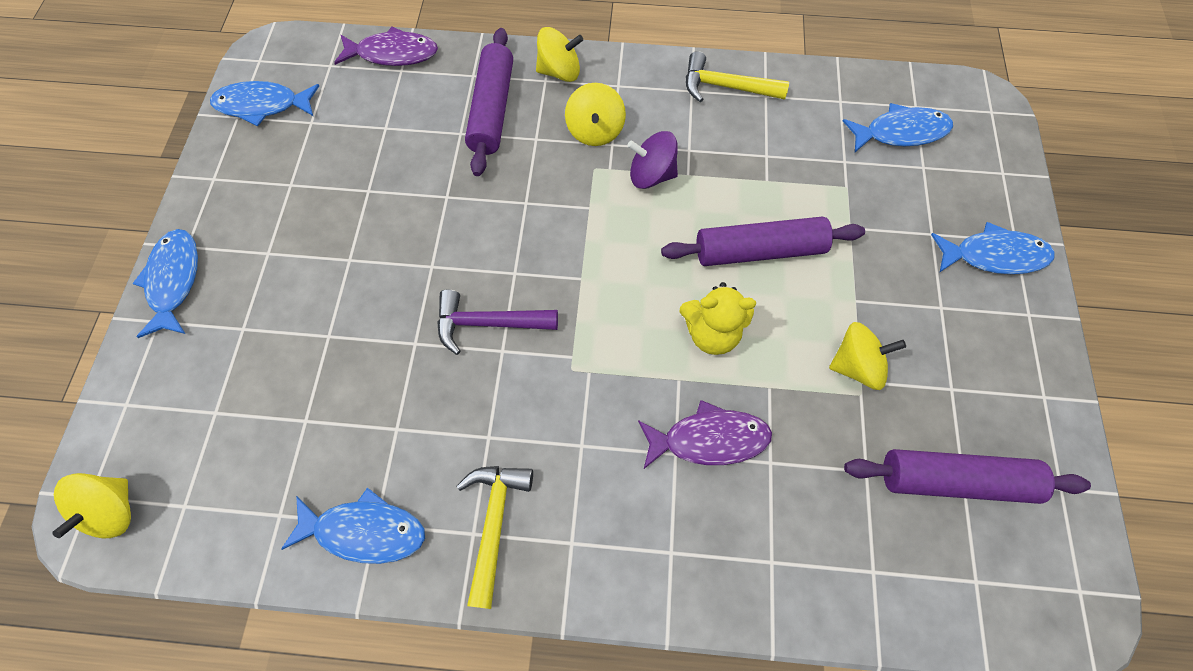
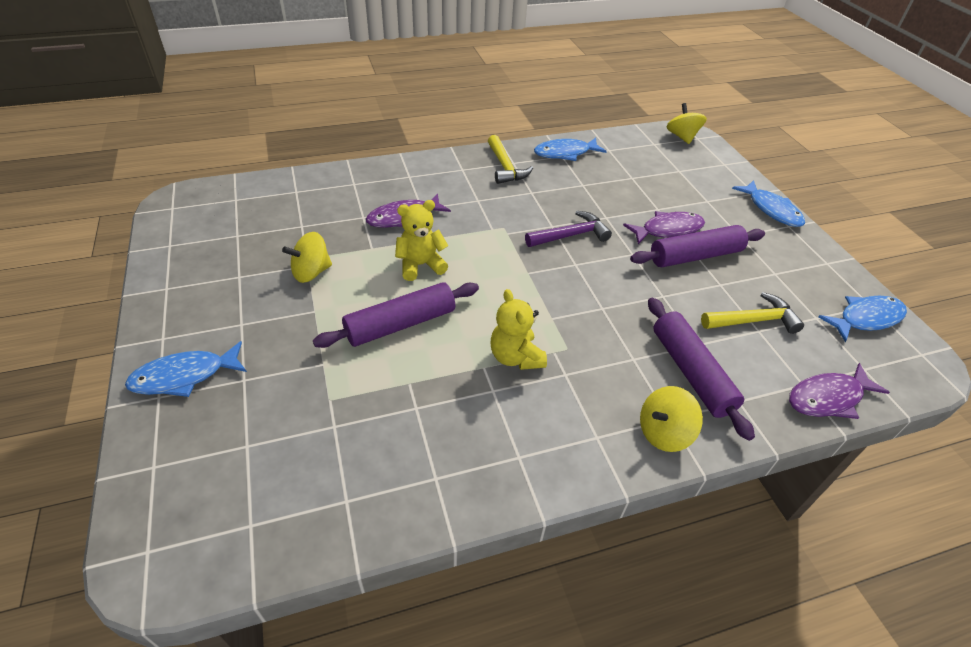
camera: 155 degrees right, 20 degrees down
(351, 291) = (668, 230): none -> purple fish
(595, 131) = (588, 381): yellow spinning top -> none
(651, 175) = (515, 357): purple spinning top -> yellow teddy bear
(725, 87) = (484, 474): yellow hammer -> yellow hammer (753, 320)
(901, 132) = (271, 480): blue fish -> none
(955, 480) = (243, 234): purple rolling pin -> purple rolling pin (695, 256)

